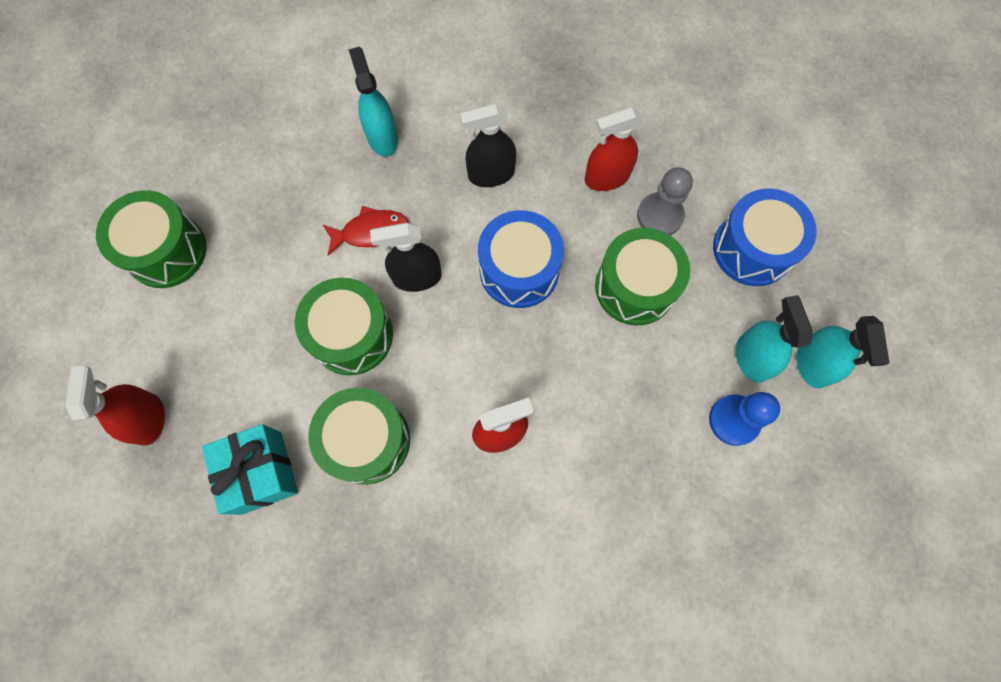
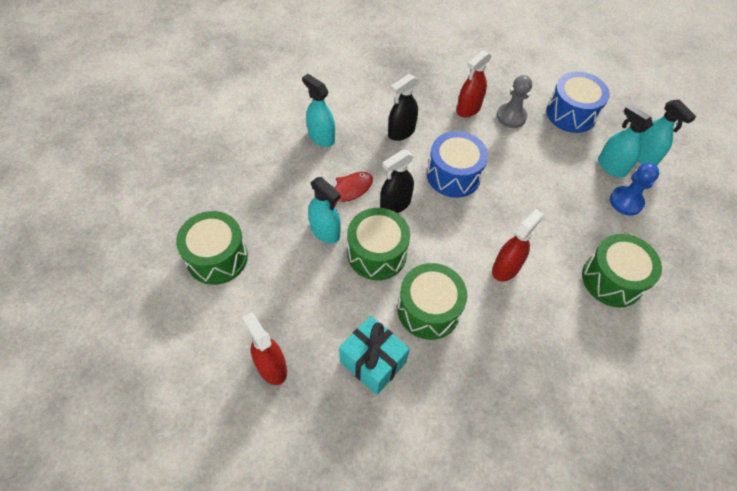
camera: 30 degrees left, 15 degrees down
(308, 275) = (325, 231): none -> turquoise spray bottle
(635, 287) = (524, 157): green drum -> green drum (612, 279)

